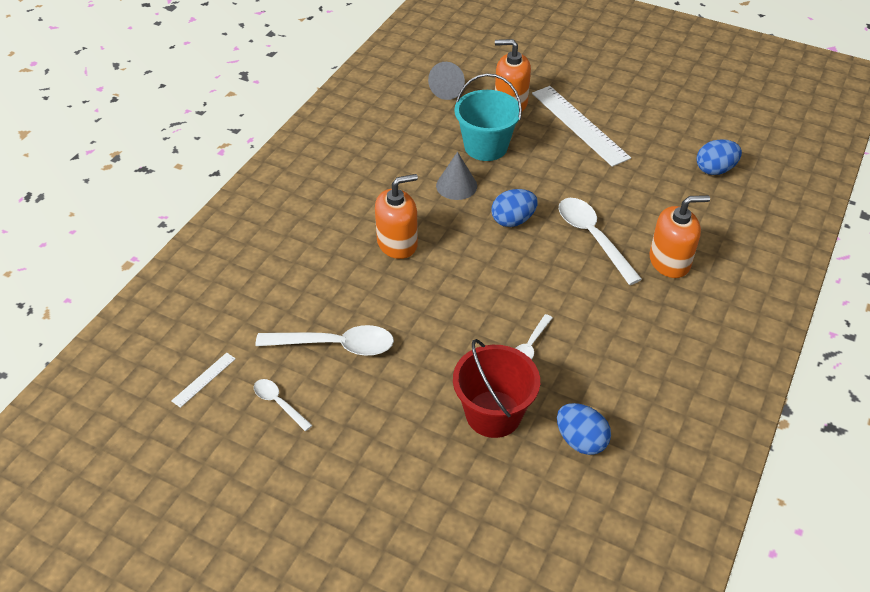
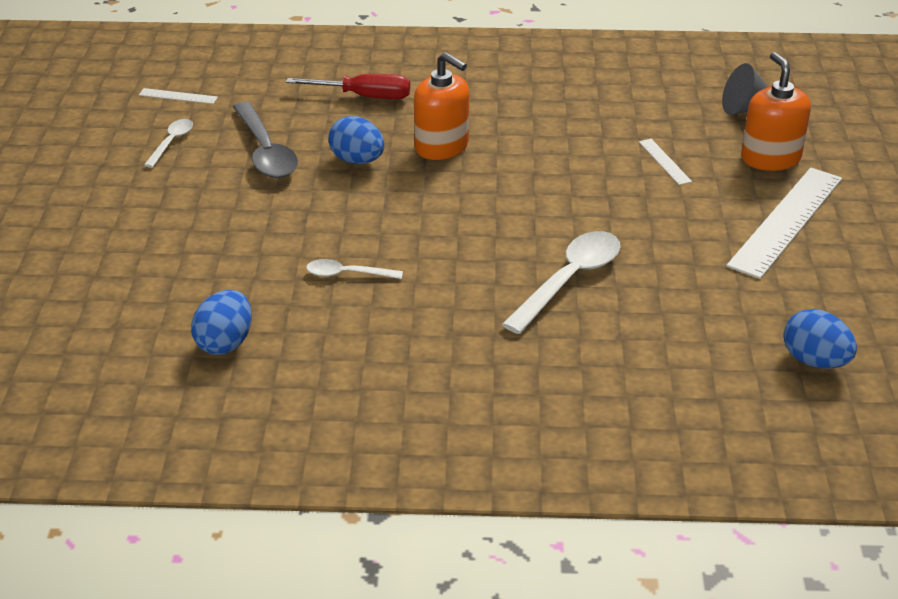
camera: 65 degrees right, 10 degrees down
(296, 262) = (364, 96): none -> red screwdriver
(335, 345) = (265, 151): white spoon -> grey spoon
(456, 185) = (573, 159): grey cone -> none
(486, 147) = (665, 161): turquoise bucket -> white ruler
(493, 414) = (230, 273): red bucket -> none
(513, 220) = (547, 213): blue egg -> blue egg (357, 161)
(669, 261) = (578, 354): orange soap dispenser -> none

